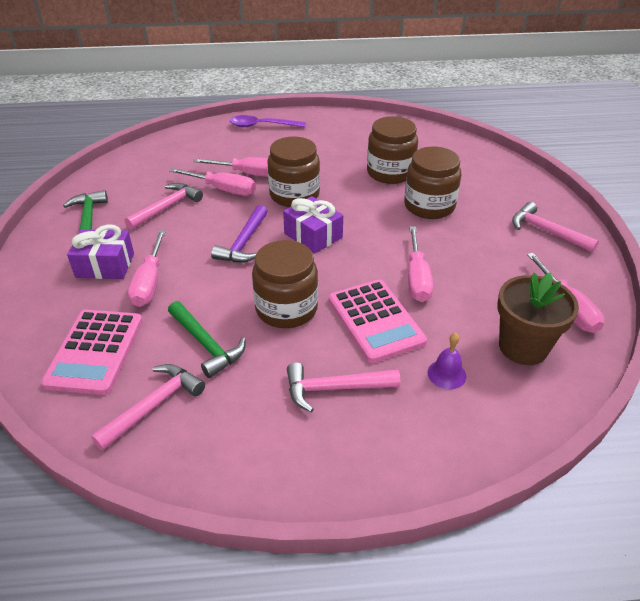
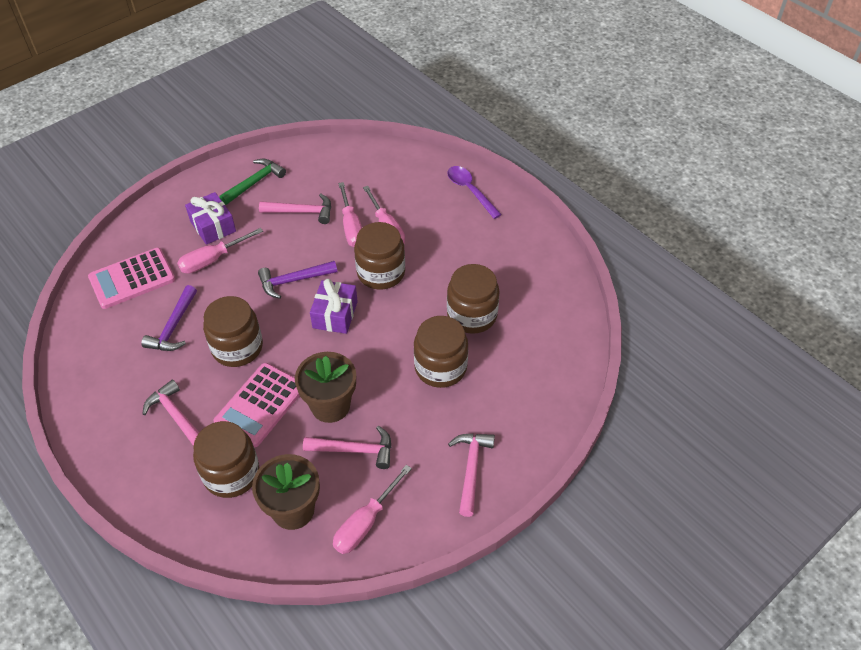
camera: 55 degrees right, 10 degrees up
(154, 405) = (107, 335): pink hammer -> pink hammer (355, 450)
(206, 344) = (173, 327): green hammer -> purple hammer
(417, 278) = (330, 406): pink screwdriver -> brown flower pot
(446, 374) = (231, 473): purple bell -> brown jar

